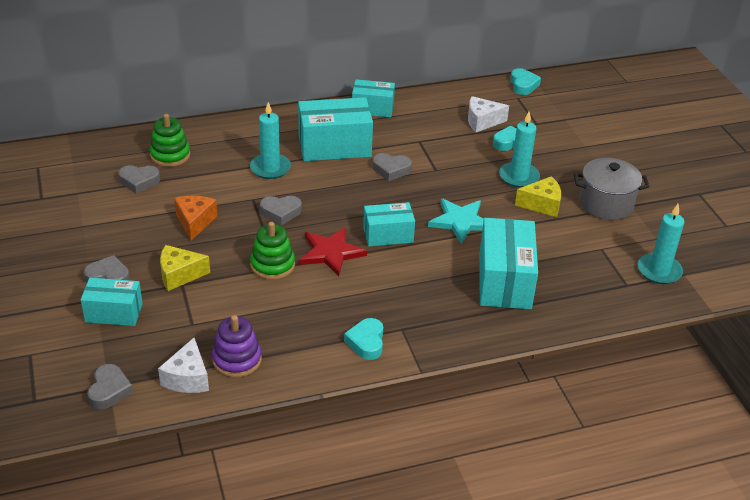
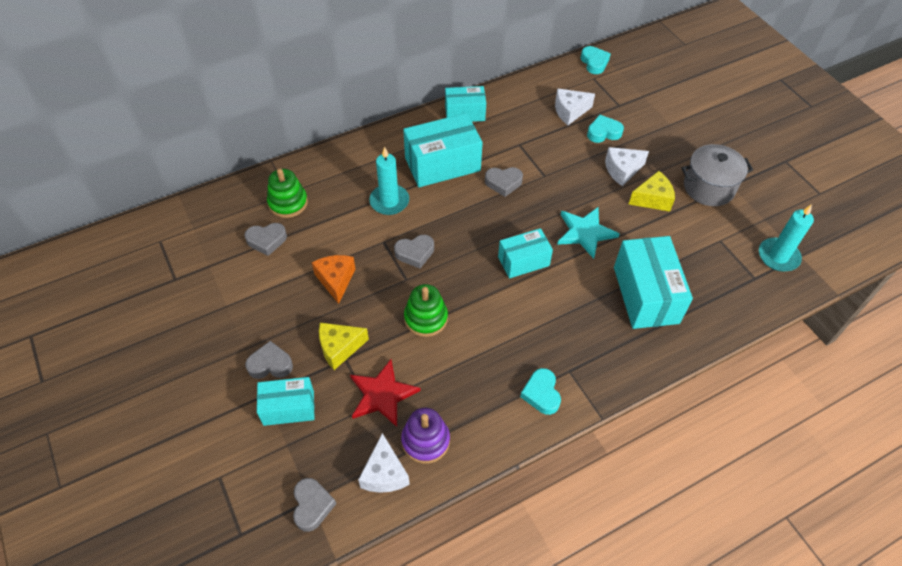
camera: 10 degrees left, 15 degrees up
(331, 253) = (477, 293): red star -> red star (382, 394)
(519, 177) = (622, 170): turquoise candle -> white cheese

